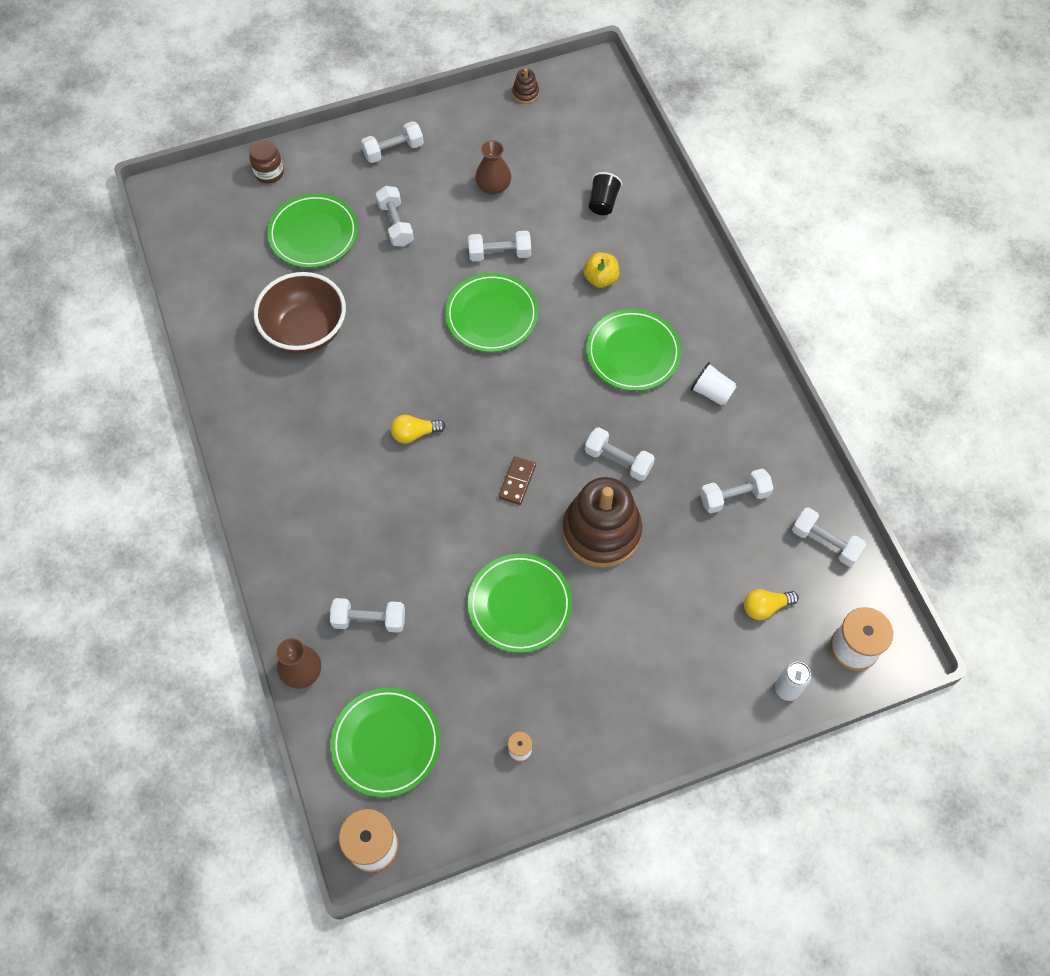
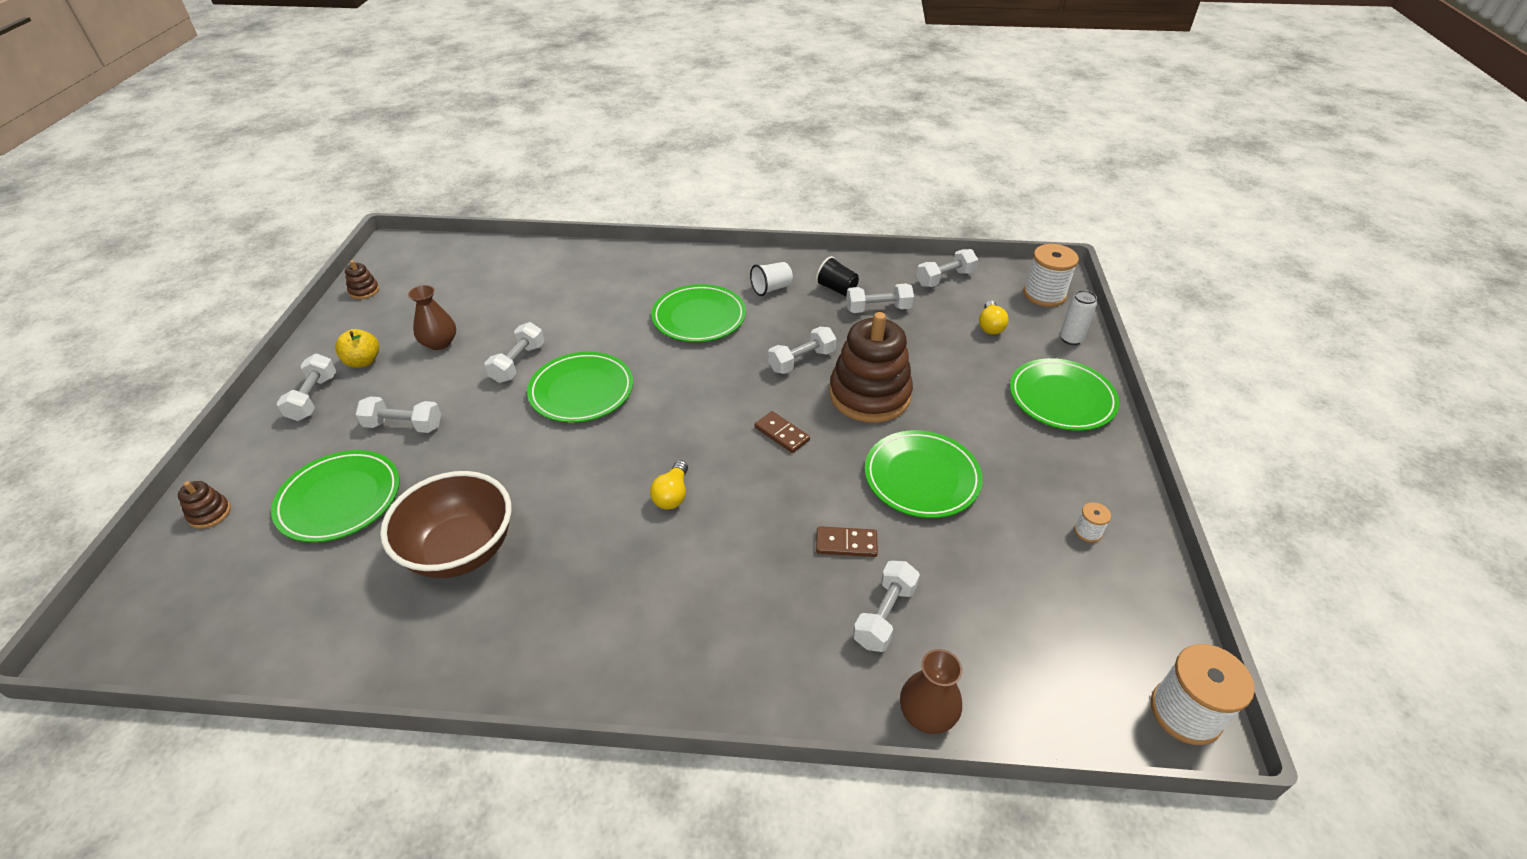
camera: 65 degrees left, 20 degrees down
(269, 173) = (210, 513): brown jar -> brown stacking toy
(386, 743) = (1051, 652): green plate -> green plate (1061, 398)
(423, 572) = (846, 544): none -> brown domino
(600, 279) = (607, 311): yellow apple -> yellow apple (363, 361)
(603, 203) = (531, 285): black cup -> black cup (836, 289)
(734, 496) = (878, 309): white dumbbell -> white dumbbell turned 75 degrees clockwise

